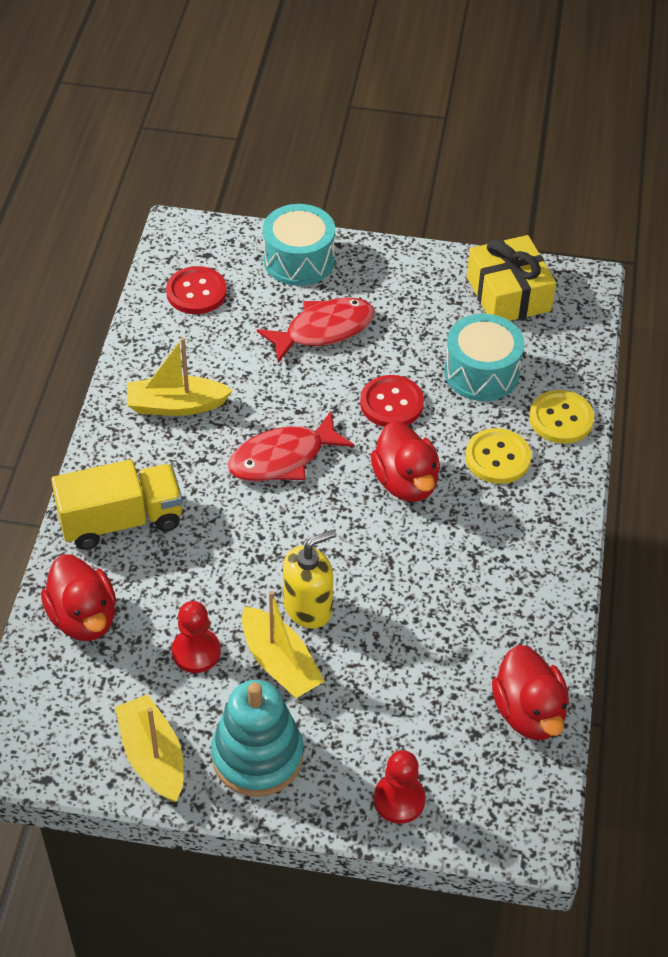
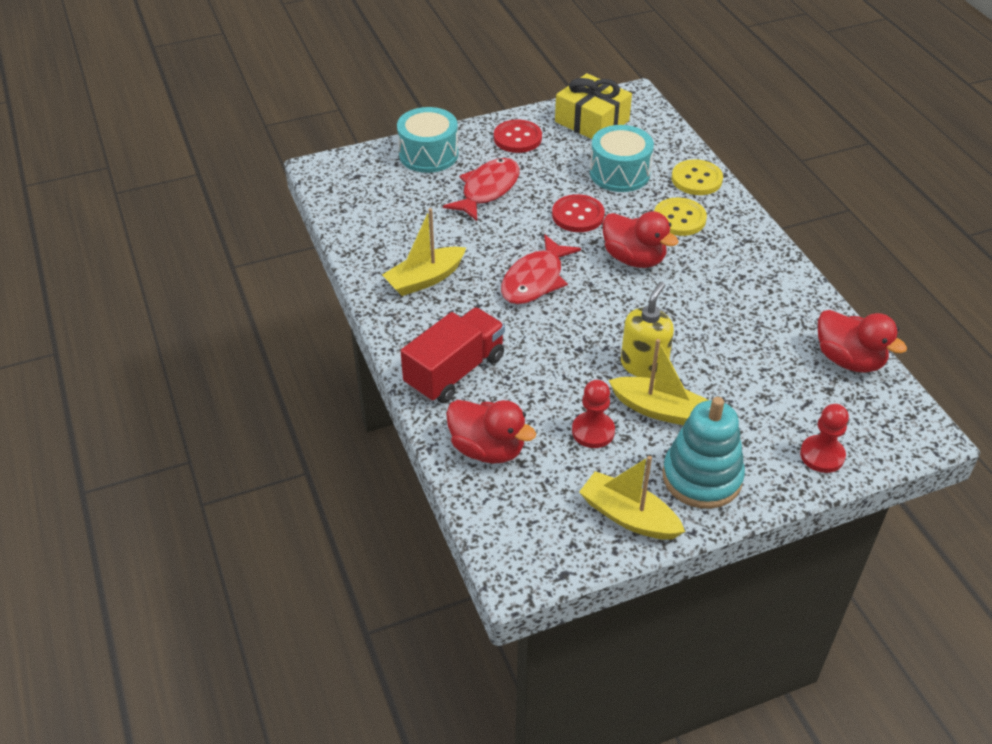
camera: 30 degrees left, 5 degrees down
(121, 521) = (455, 371): yellow truck -> red truck
(196, 292) = (371, 202): red button -> red button (517, 138)

